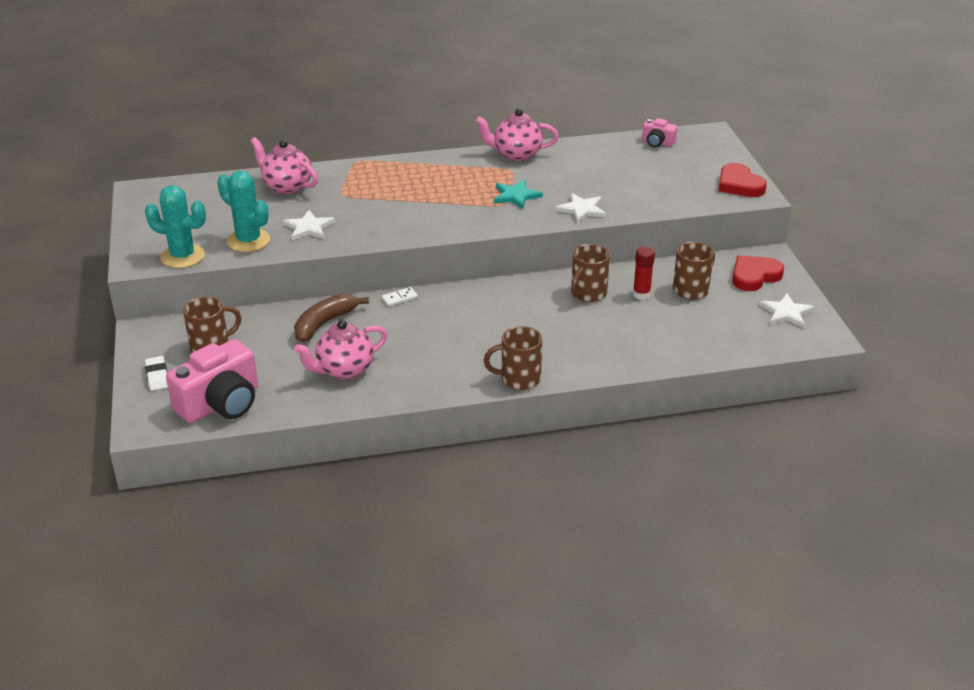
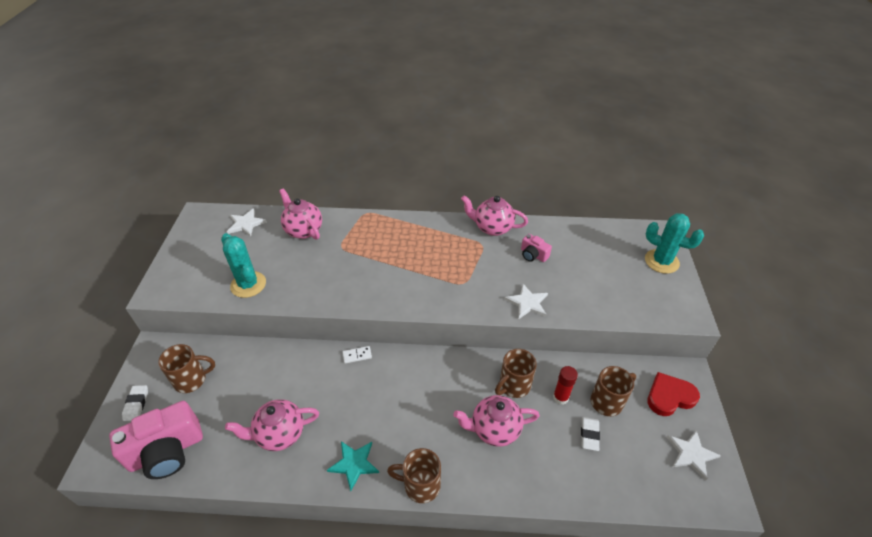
camera: 15 degrees right, 10 degrees up
(182, 256) = (192, 292): turquoise cactus -> turquoise cactus (661, 261)
(308, 228) = (299, 279): white star -> white star (246, 224)
(324, 323) = (287, 372): brown banana -> none
(516, 196) = (477, 275): turquoise star -> turquoise star (354, 464)
(580, 328) = (494, 429): none -> pink teapot
(657, 142) = (613, 235): pink camera -> pink camera (533, 255)
(680, 316) = (589, 435): none -> white eraser
(739, 185) = (676, 299): red heart -> none

